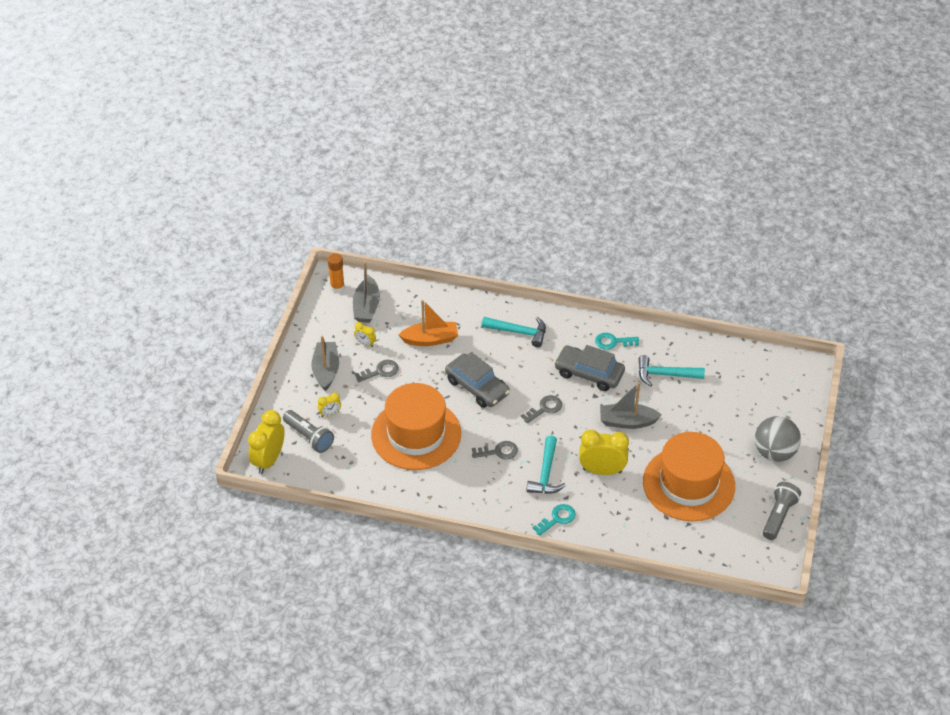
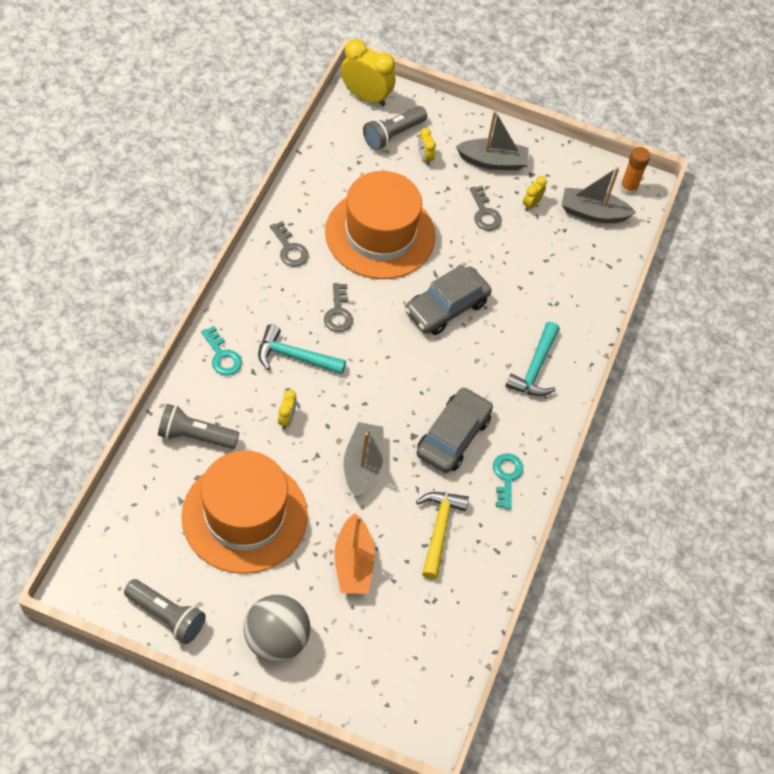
camera: 90 degrees right, 10 degrees up
(430, 339) = (532, 270): orange boat -> orange boat (353, 563)
(544, 408) = (400, 374): grey key -> grey key (290, 249)
(602, 470) = (287, 419): yellow clock -> yellow clock, size x0.49
(632, 524) = (195, 436): none -> grey flashlight
(665, 374) = (439, 530): turquoise hammer -> yellow hammer

